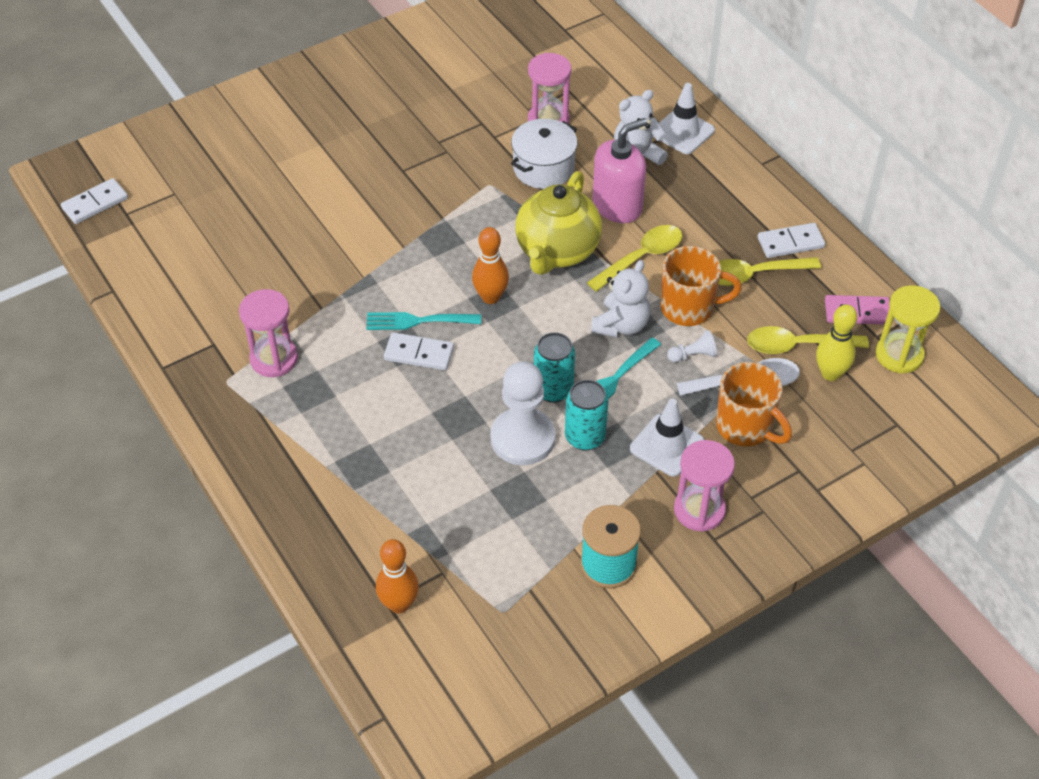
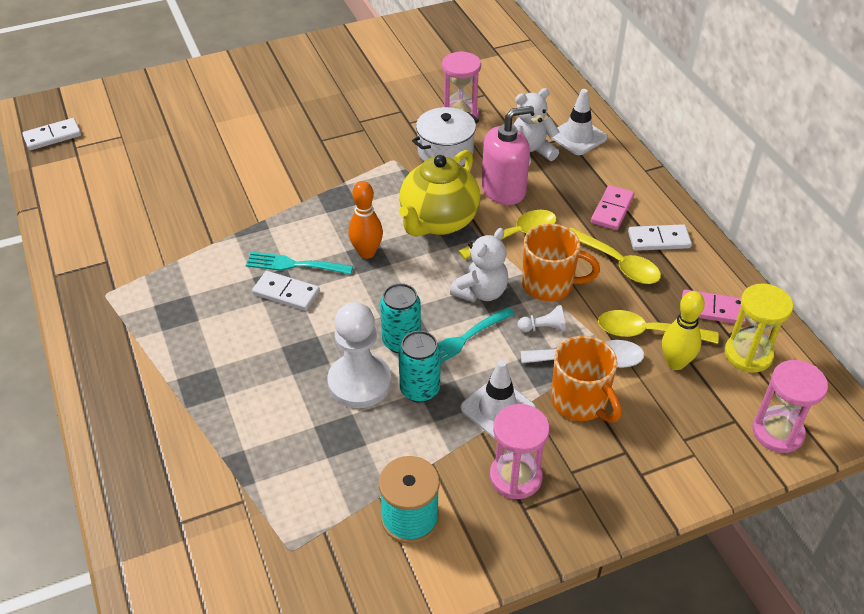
camera: 10 degrees right, 5 degrees down
(274, 359) = (154, 280): pink hourglass -> pink hourglass (777, 432)
(399, 604) = (191, 526): orange bowling pin -> none
(736, 214) = (612, 210): none -> pink domino
(754, 275) = (618, 263): yellow spoon -> yellow spoon turned 135 degrees counterclockwise

